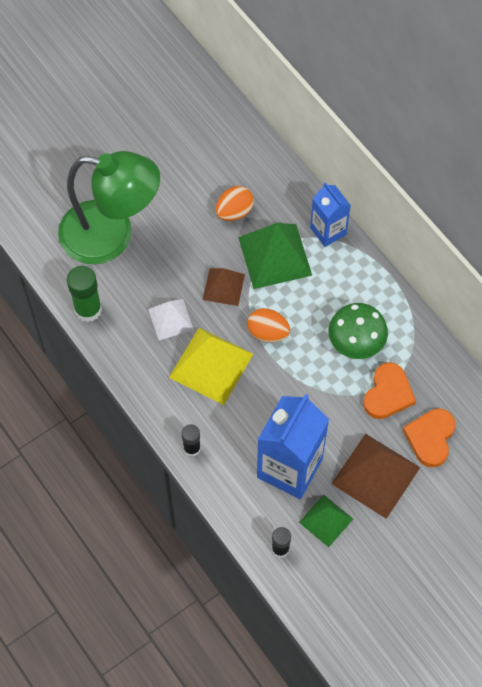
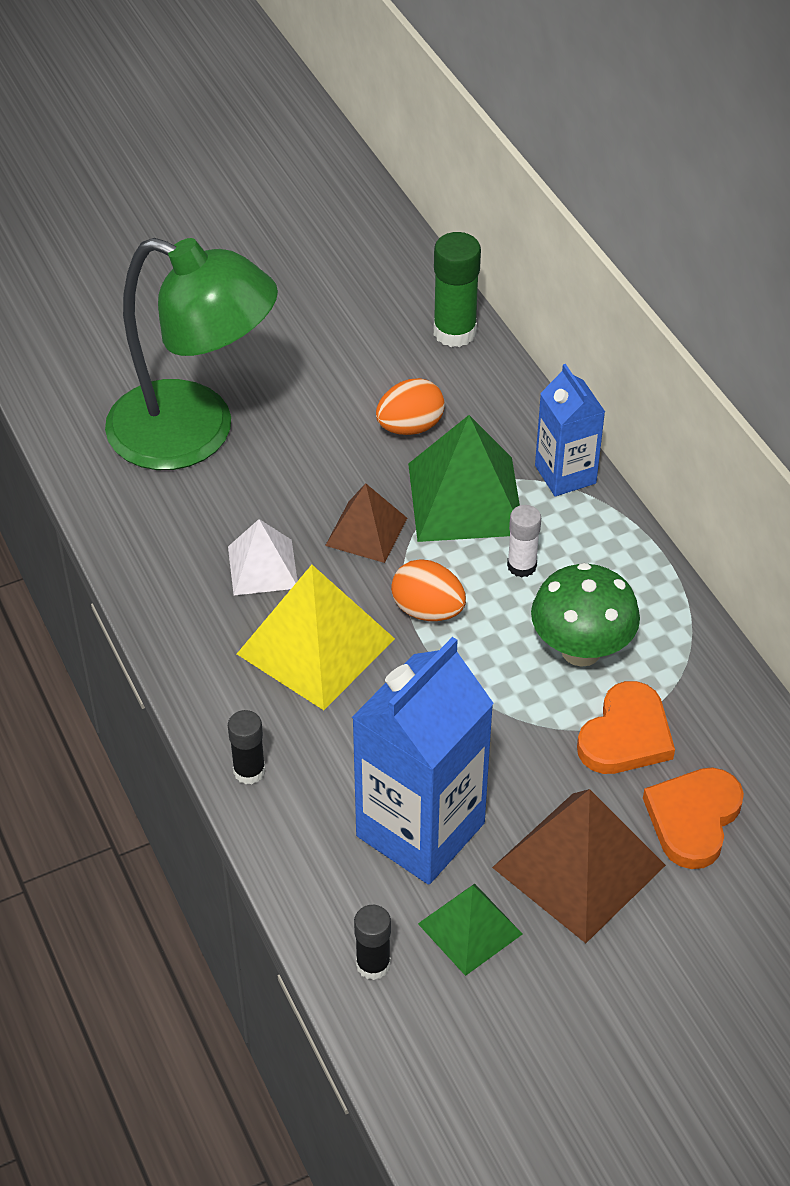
camera: 10 degrees right, 15 degrees down
(88, 309) = (125, 534): green glue stick -> green glue stick (454, 332)
(314, 296) = (521, 566): none -> white glue stick

